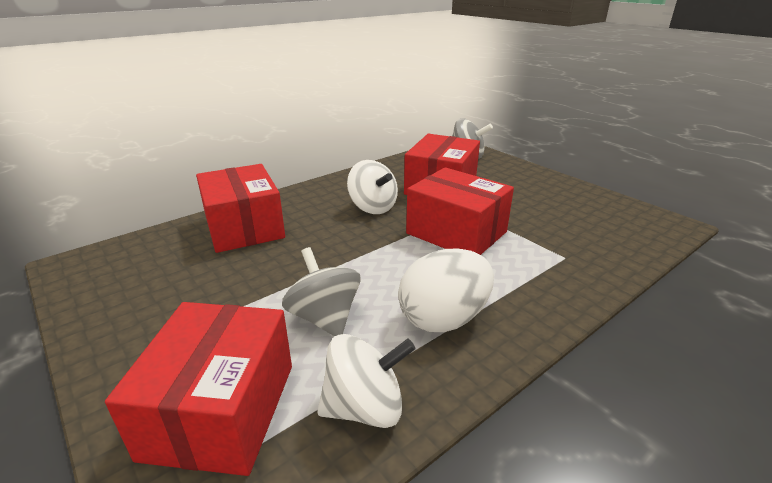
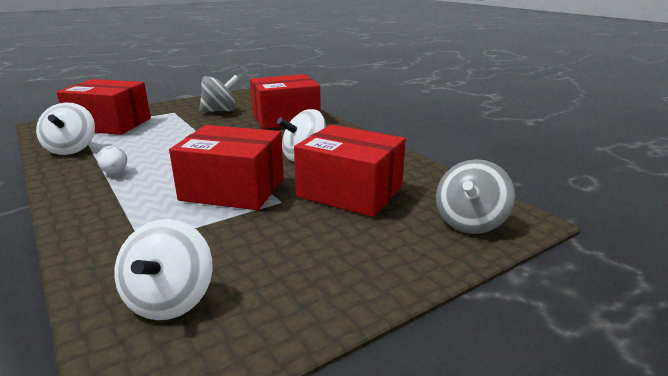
camera: 95 degrees right, 5 degrees down
(324, 317) = (155, 141): grey spinning top -> grey spinning top (220, 111)
(444, 318) = (115, 172): white egg -> white egg, size x0.48
(456, 232) = (233, 189): red box -> red box turned 60 degrees clockwise
(611, 230) = (170, 300): none -> white spinning top

